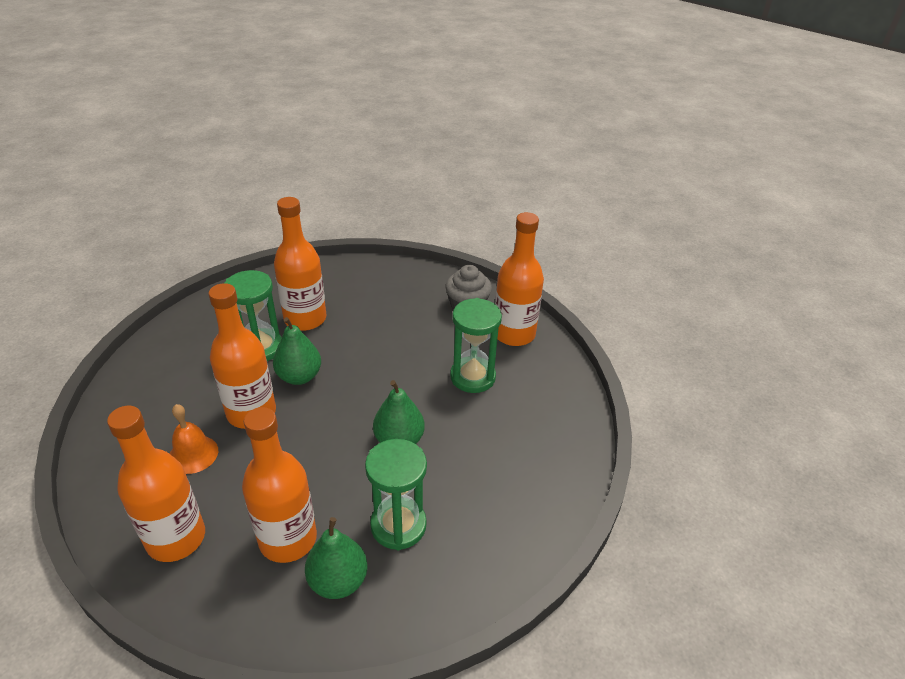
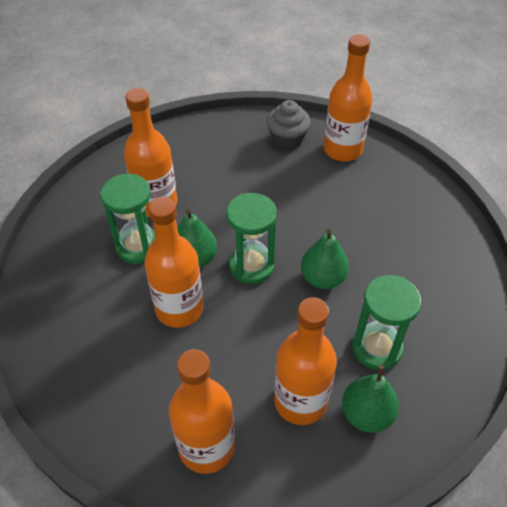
camera: 25 degrees left, 10 degrees up
(193, 454) = (158, 368): orange bell -> none
(472, 377) = (338, 200): green hourglass -> green hourglass (251, 266)

